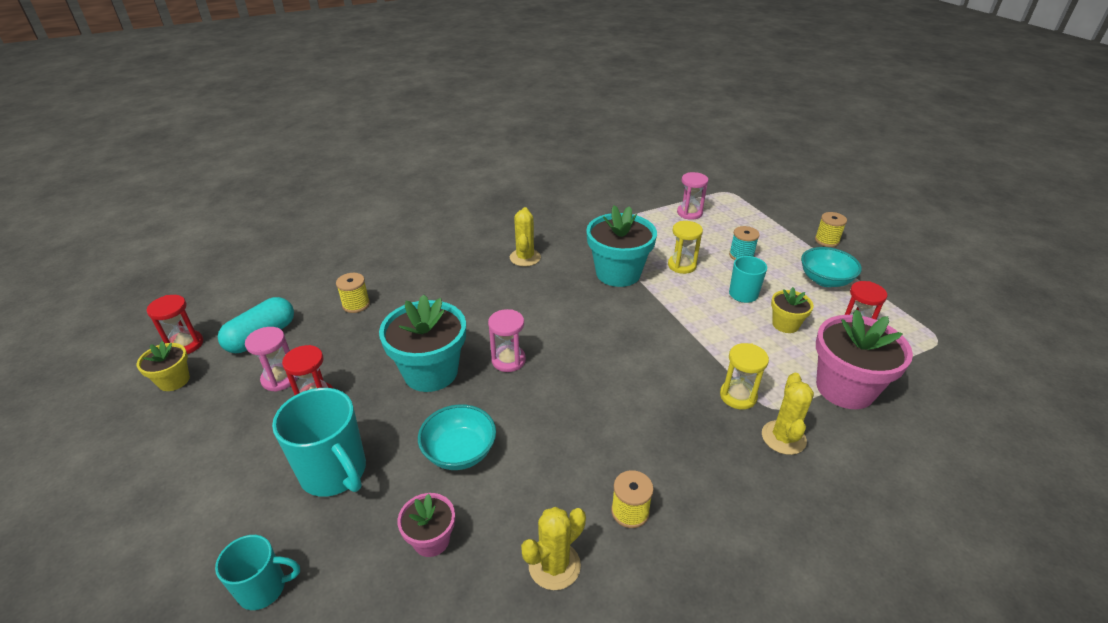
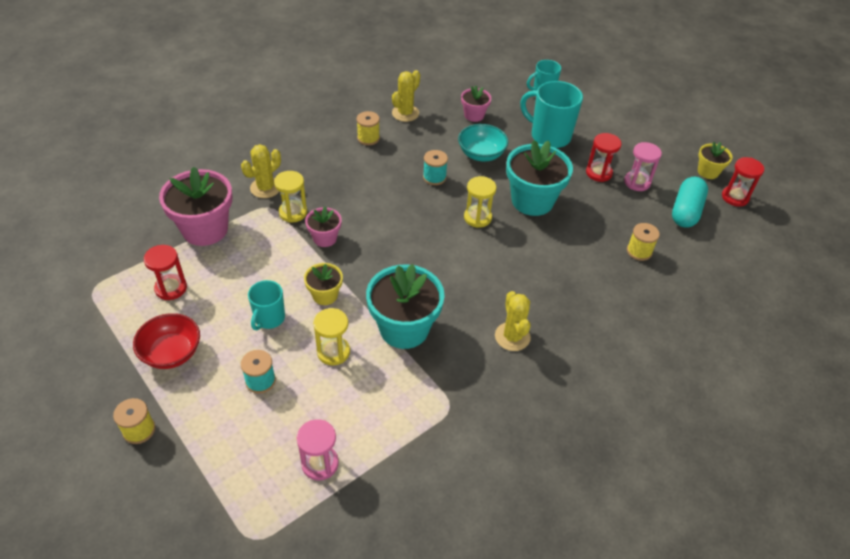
camera: 165 degrees right, 10 degrees up
(508, 360) = (477, 217): pink hourglass -> yellow hourglass
(543, 422) = (434, 177): none -> turquoise spool
(694, 359) = (325, 238): none -> pink flower pot
(783, 437) = (265, 188): yellow cactus -> yellow cactus turned 45 degrees clockwise
(785, 324) = (235, 285): yellow flower pot -> yellow flower pot (325, 295)
(825, 280) = (172, 353): turquoise bowl -> red bowl

